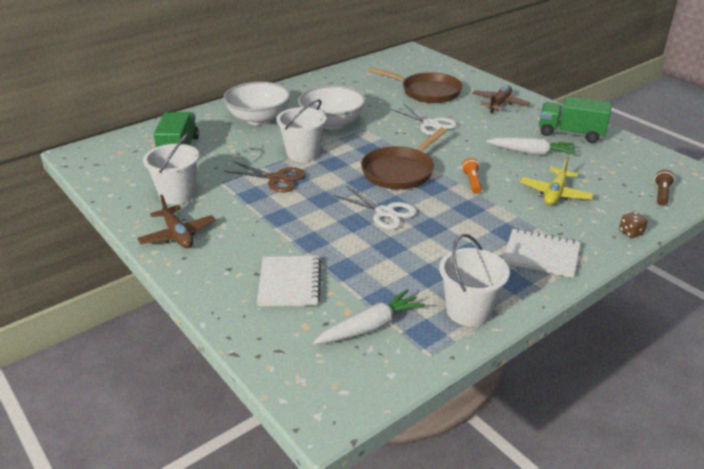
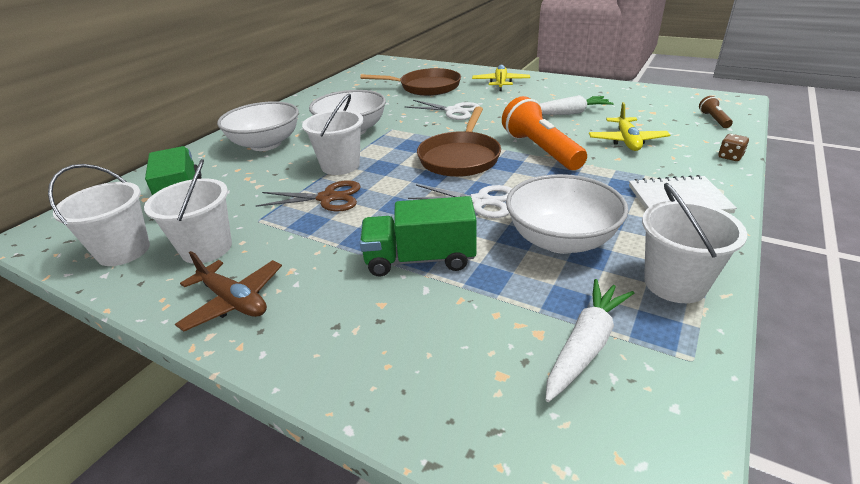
camera: 20 degrees left, 0 degrees up
(126, 181) = (123, 251): none -> white bucket
(289, 283) = (433, 319): white notebook -> none
(418, 258) = (561, 240): none -> white bowl
(472, 182) = (541, 150): orange flashlight -> orange flashlight, size x2.14
(499, 104) = (500, 83): brown plane -> yellow plane
(570, 134) = (585, 92): green truck -> green truck (420, 259)

